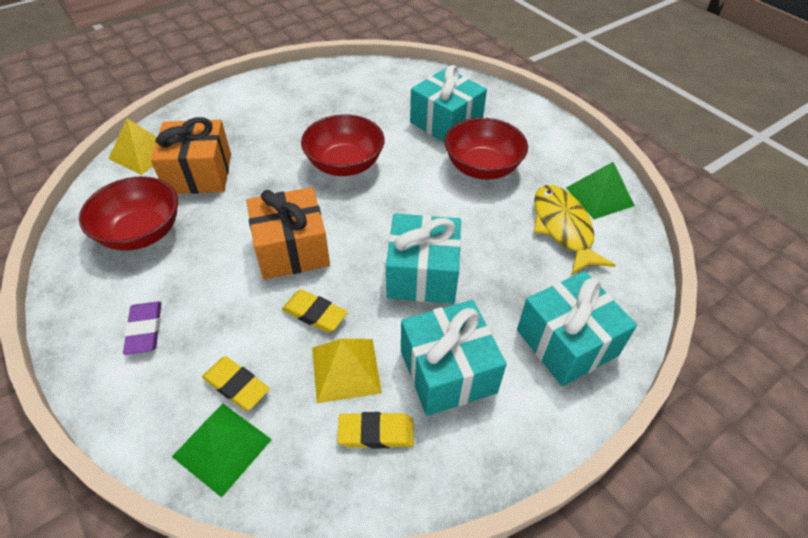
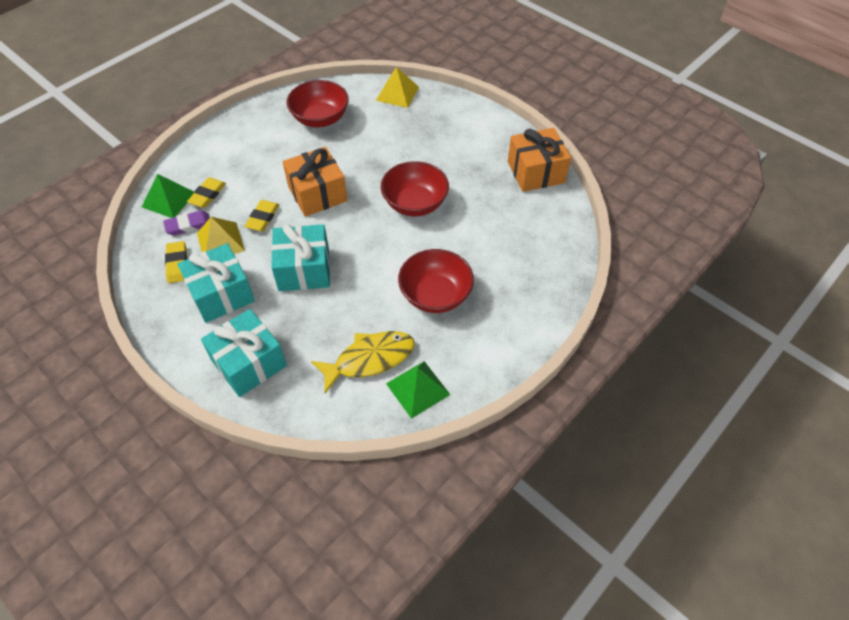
camera: 80 degrees right, 5 degrees up
(145, 330) = (244, 145): purple eraser -> purple eraser (188, 225)
(199, 173) = (383, 127): orange gift -> orange gift (535, 172)
(446, 123) = (493, 262): turquoise gift -> none

